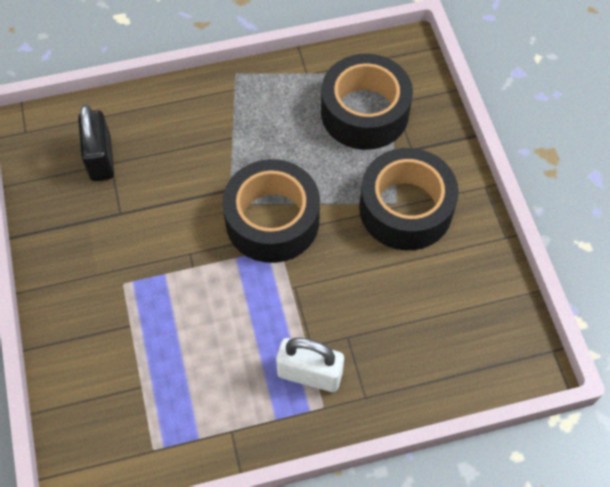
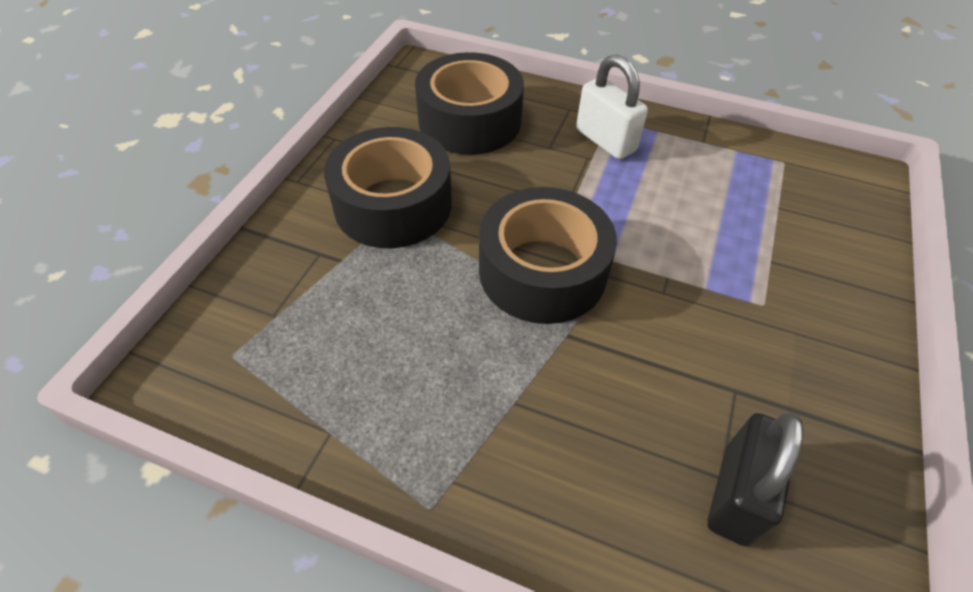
camera: 145 degrees left, 10 degrees down
(364, 112) = (320, 324): black tape -> black tape (469, 121)

